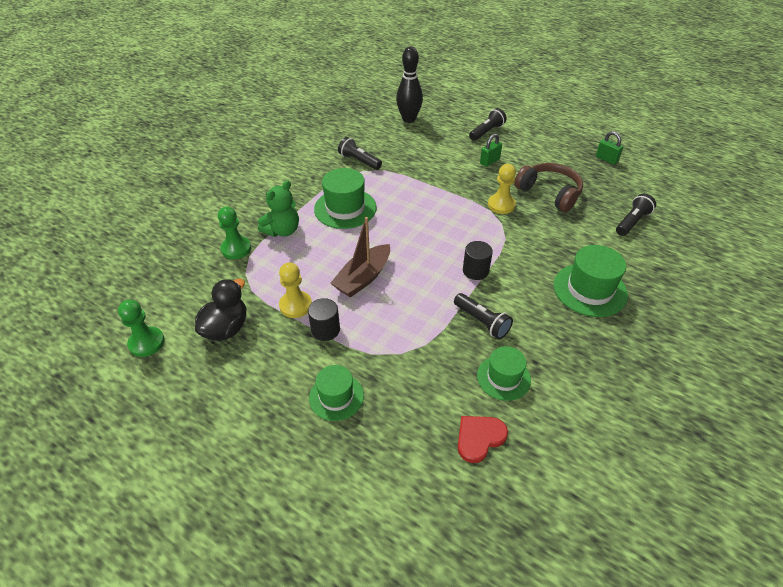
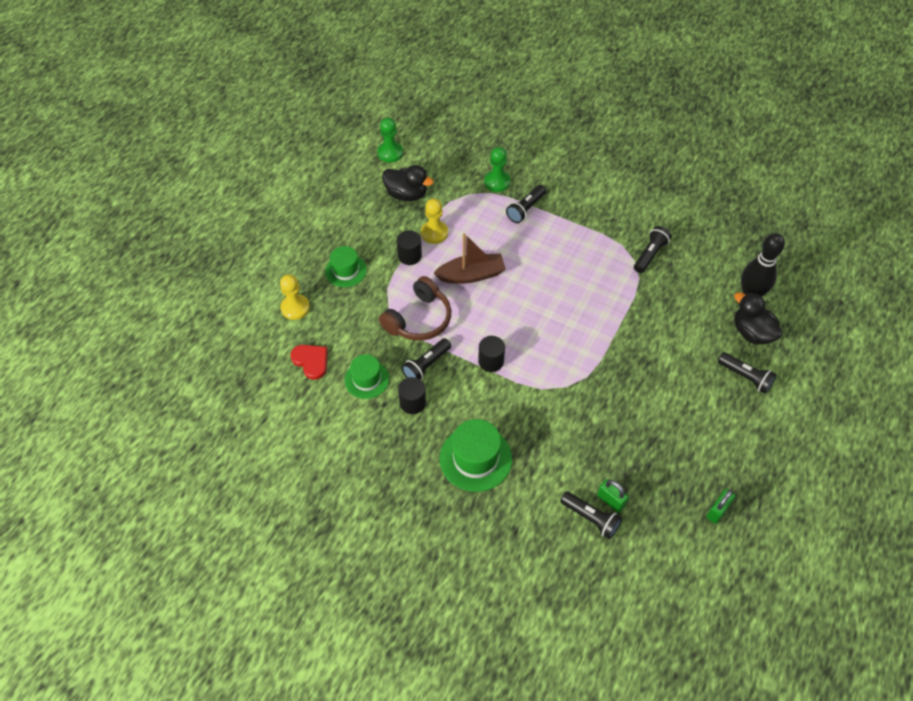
camera: 85 degrees right, 10 degrees up
(282, 231) = (525, 209): green teddy bear -> black flashlight
(345, 208) = (566, 251): green hat -> none
(363, 278) = (471, 275): brown boat -> brown boat turned 135 degrees clockwise
(445, 124) = (751, 333): none -> black duck
(489, 161) = (679, 378): green padlock -> green padlock (611, 501)
(501, 205) = (597, 387): yellow pawn -> yellow pawn (295, 308)
(531, 336) = (412, 403): none -> black cylinder
(549, 193) = (629, 437): brown headphones -> brown headphones (418, 319)

